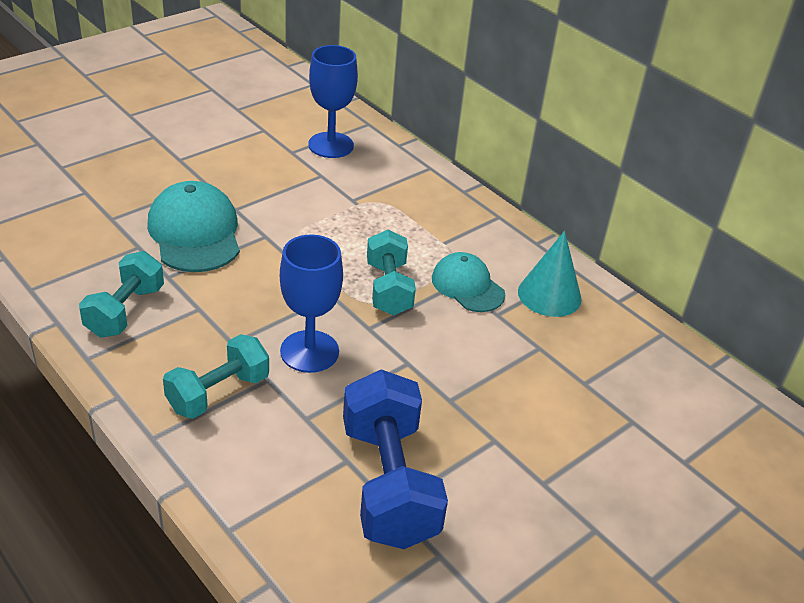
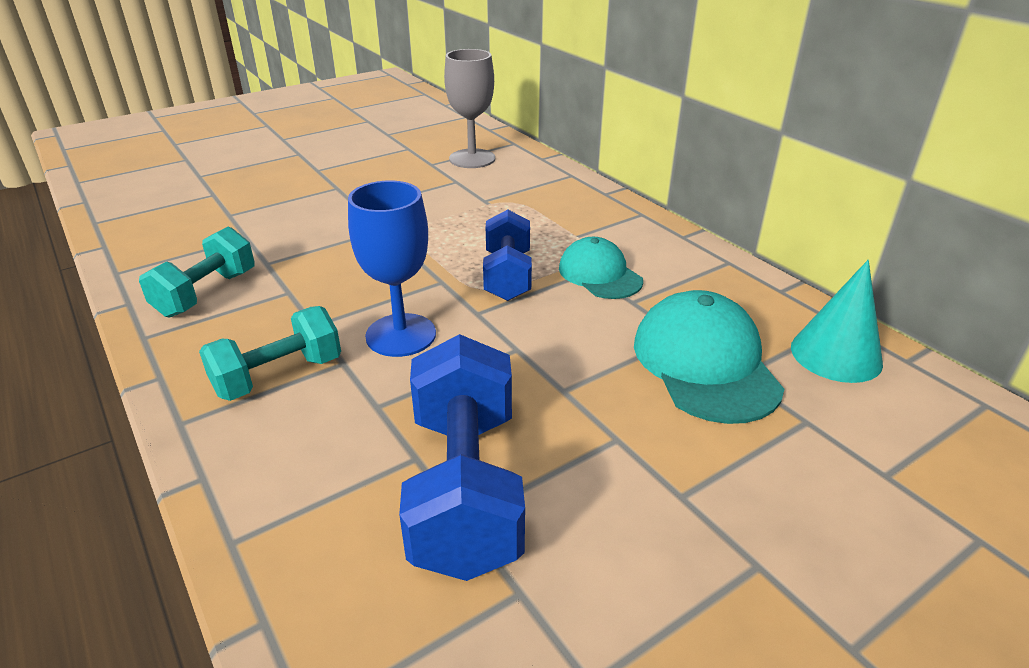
camera: 10 degrees right, 5 degrees down
(195, 233) = (310, 226): turquoise cap -> turquoise cap (705, 363)
(331, 145) = (472, 159): blue goblet -> grey goblet
(388, 289) = (507, 276): turquoise dumbbell -> blue dumbbell
(549, 295) = (696, 284): turquoise cone -> turquoise cone (836, 354)

